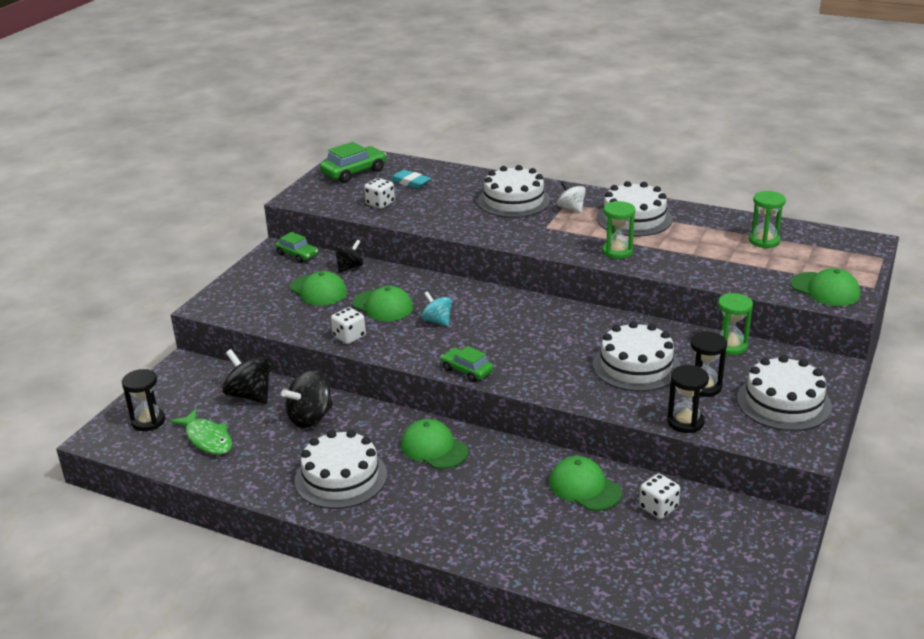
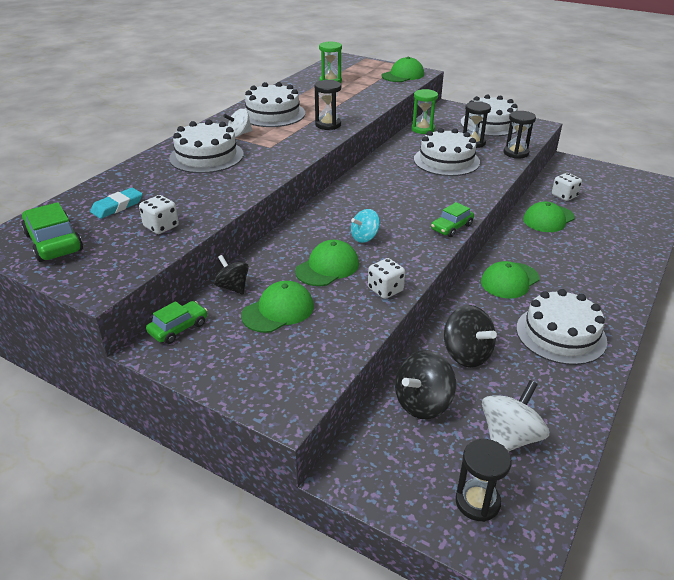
camera: 85 degrees left, 5 degrees up
(207, 439) = (509, 437): green fish -> white spinning top
(617, 251) = (328, 125): green hourglass -> black hourglass

